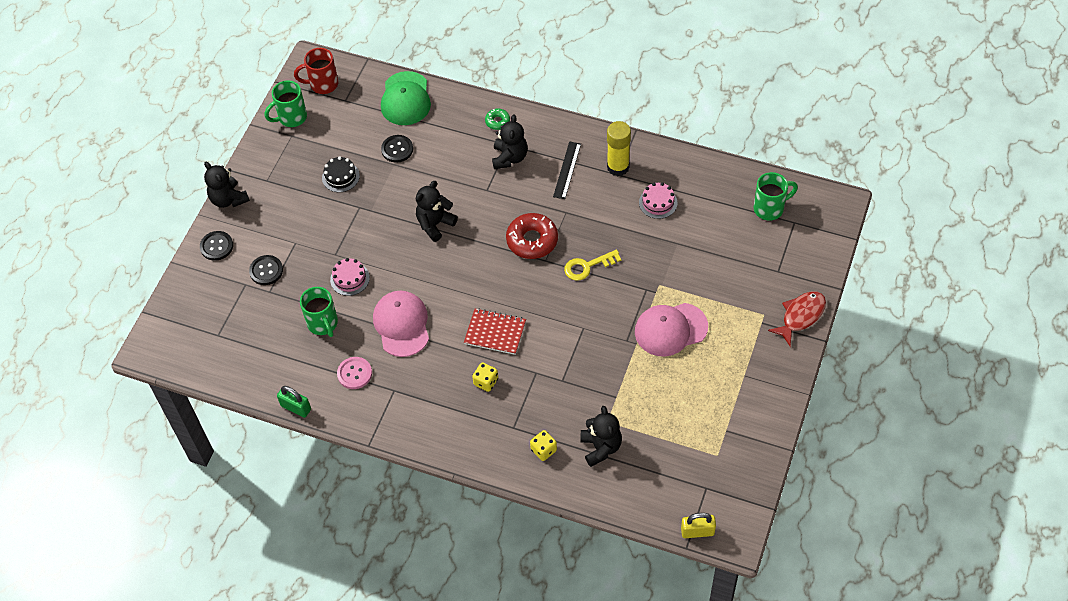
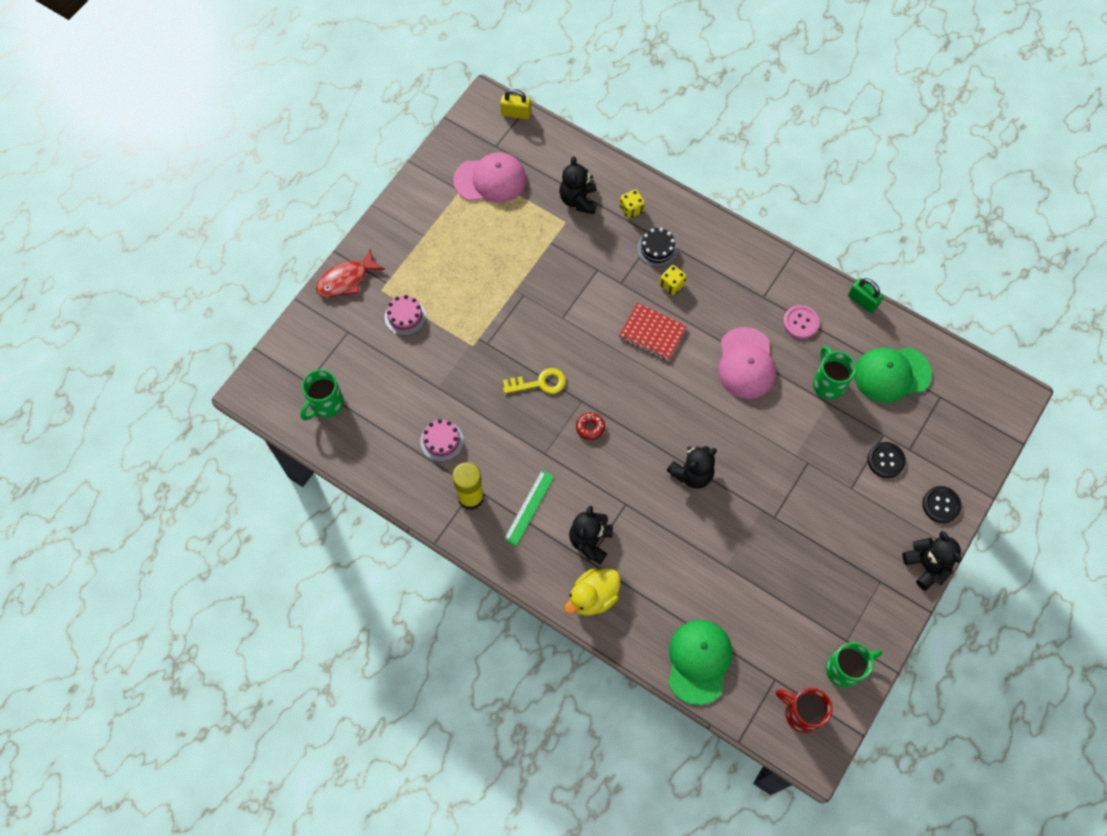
camera: 170 degrees left, 10 degrees up
(264, 345) = (891, 374): none -> green cap
(323, 84) = (801, 713): red mug -> red mug turned 150 degrees counterclockwise
(340, 177) = (792, 564): black cake -> black cake (657, 249)
(350, 279) = (794, 429): pink cake -> pink cake (405, 316)
(397, 149) = (720, 586): black button -> none
(497, 121) = (593, 597): green donut -> yellow duck
(532, 240) = (590, 427): red donut -> red donut, size x0.51
(567, 170) = (529, 507): black ruler -> green ruler
(670, 329) = (477, 296): pink cap -> pink cap (490, 180)
(770, 208) = (326, 404): green mug -> green mug turned 45 degrees counterclockwise

